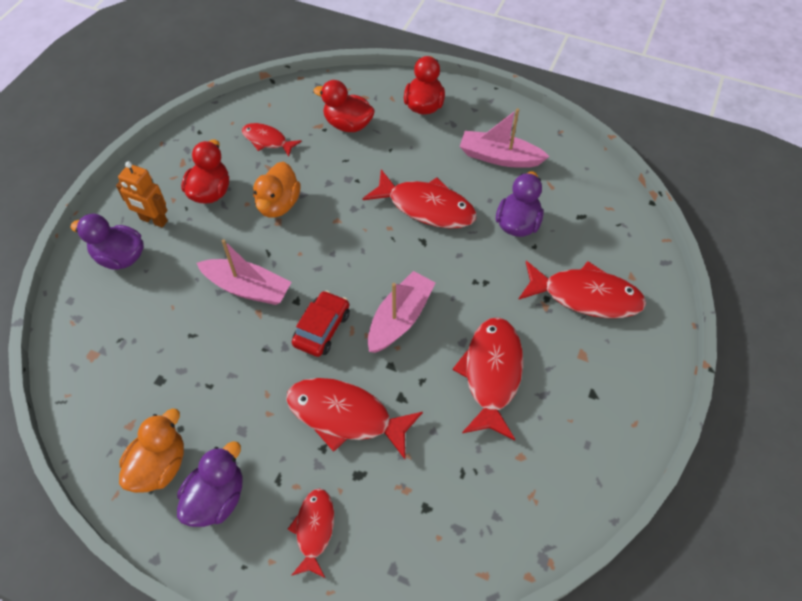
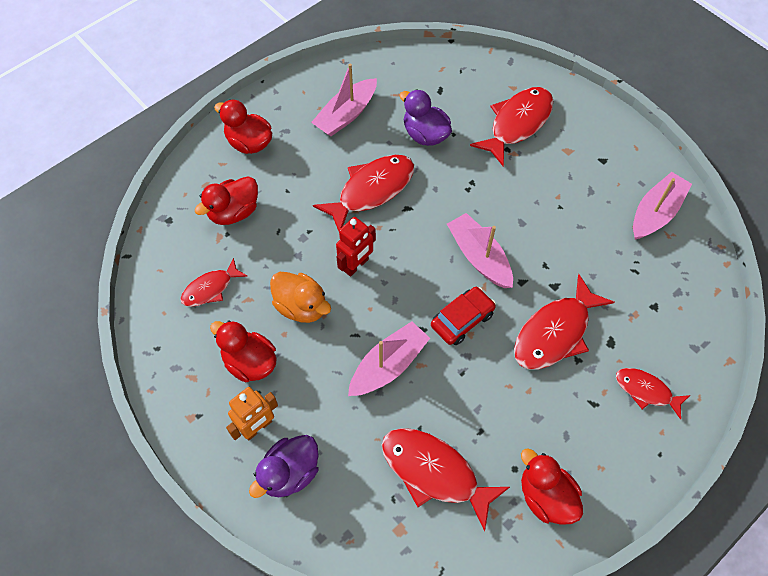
camera: 65 degrees left, 5 degrees up
(160, 466) = (545, 496): orange duck -> red duck
(216, 498) = (593, 457): purple duck -> none
(322, 329) = (462, 319): red car -> red car turned 90 degrees clockwise
(339, 226) = (356, 265): none -> red robot
(492, 374) = (559, 215): red fish -> red fish (434, 472)
(554, 472) = (655, 213): none -> pink boat

